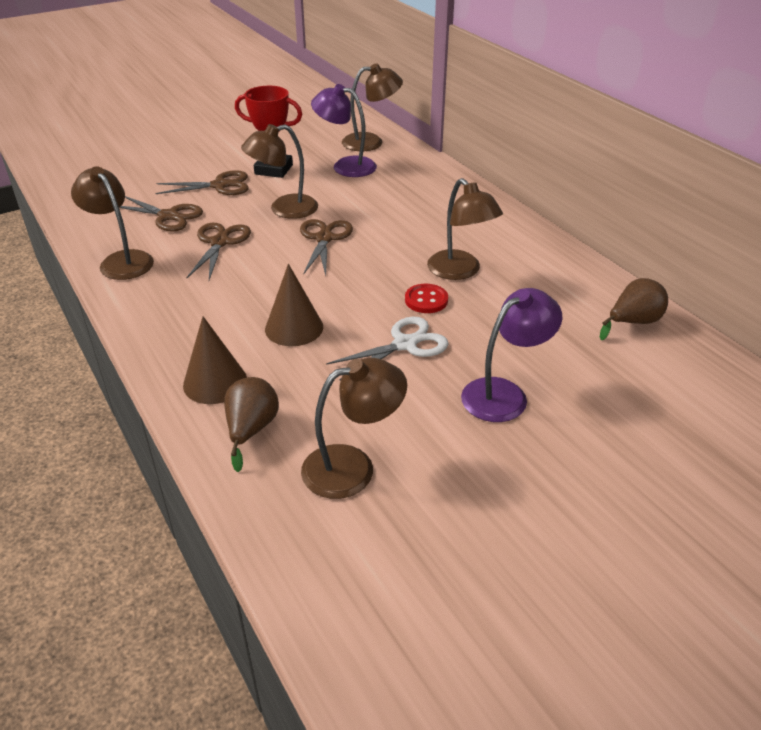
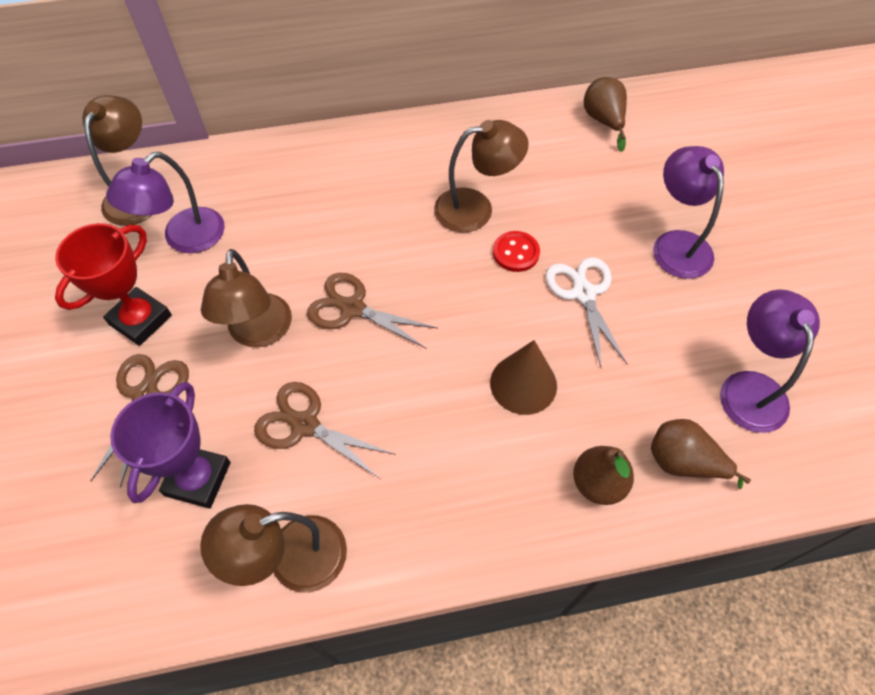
camera: 70 degrees left, 20 degrees up
(168, 216) = (198, 479): brown scissors -> purple trophy
(215, 382) = (598, 483): brown cone -> brown pear
(353, 467) = (749, 387): brown lamp -> purple lamp

